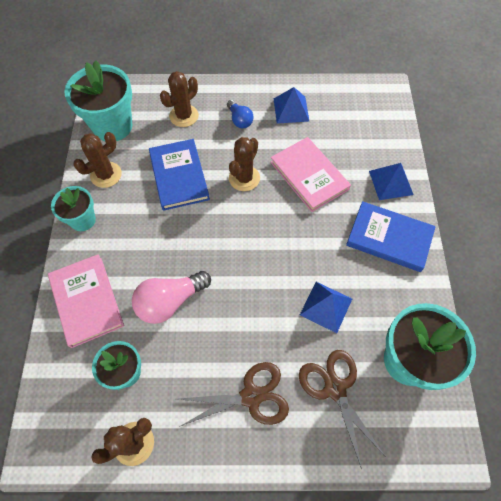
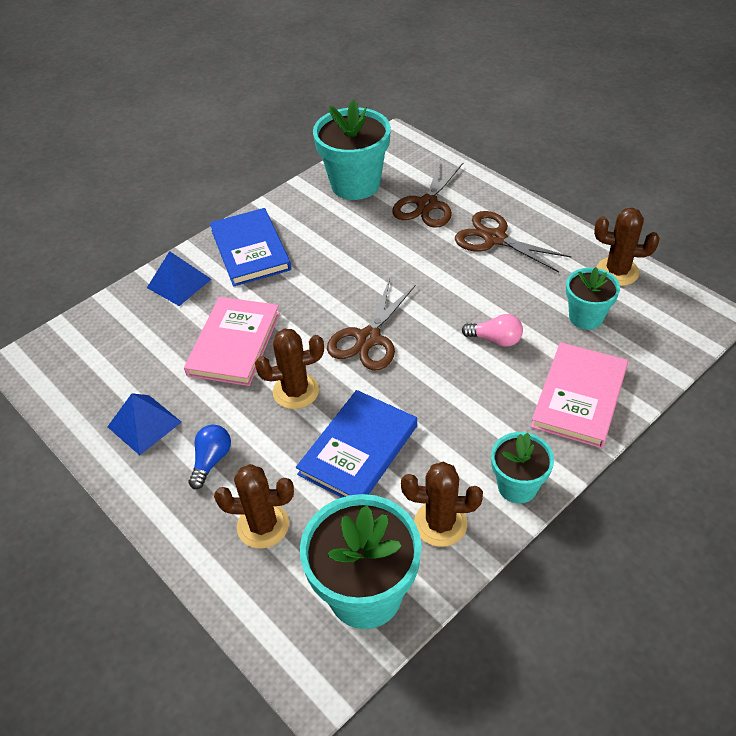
camera: 130 degrees left, 15 degrees down
(170, 301) = (495, 339): pink light bulb -> pink light bulb, size x0.60
(244, 238) = (368, 338): none -> brown scissors
(326, 306) = (367, 246): blue pyramid -> none

